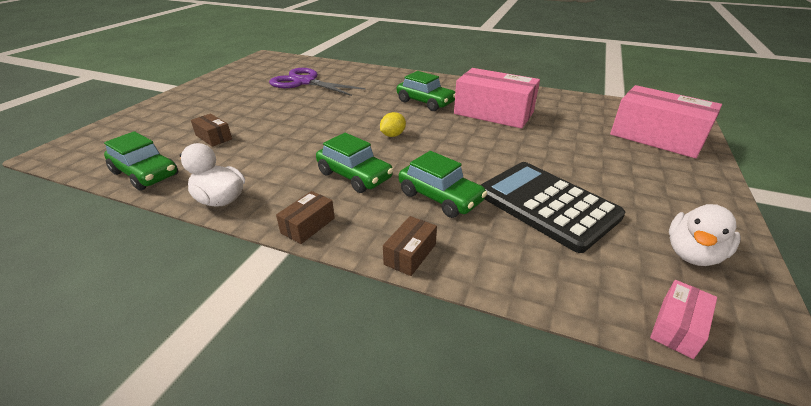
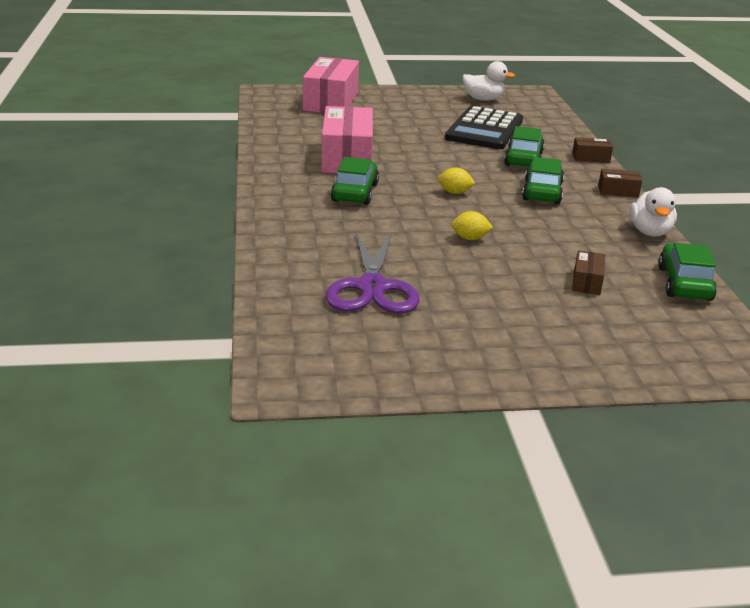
camera: 120 degrees left, 5 degrees down
(318, 119) = (470, 238): none -> yellow lemon
(677, 327) = (546, 104): pink box -> none

